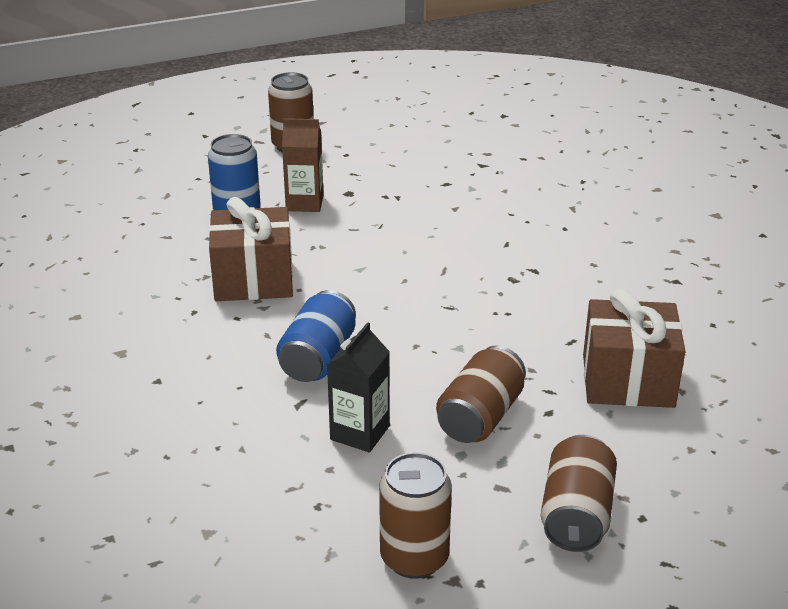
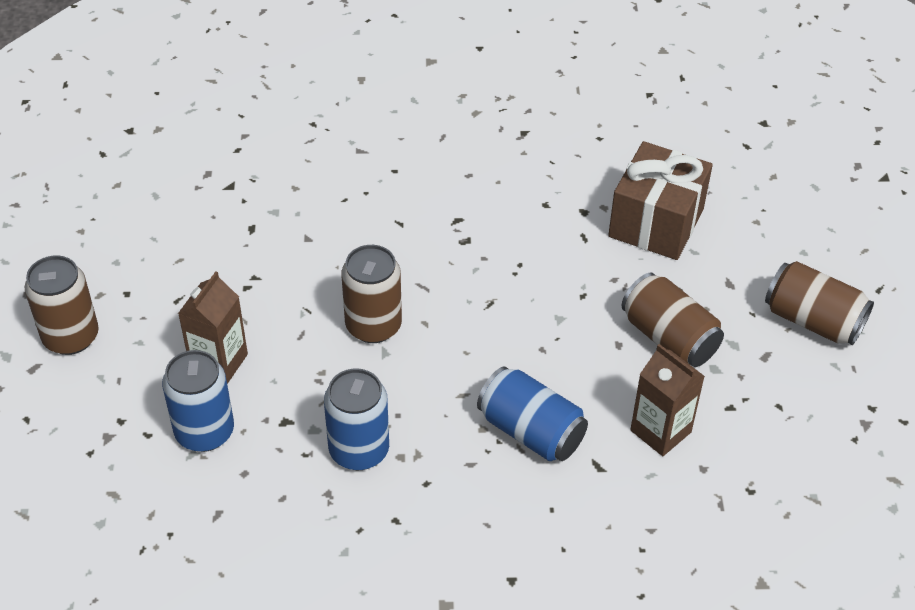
camera: 70 degrees left, 15 degrees up
(253, 279) = (359, 450): brown gift -> blue can
(360, 433) = (660, 431): black carton -> brown carton
(414, 558) = (834, 441): brown can -> brown can (373, 326)

